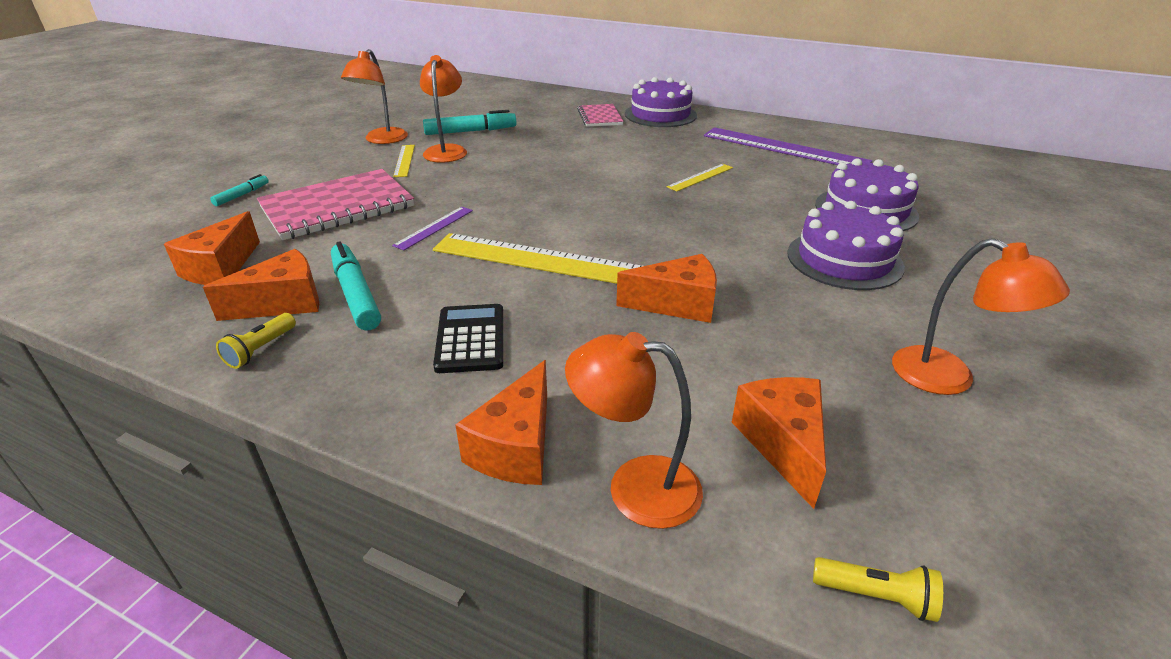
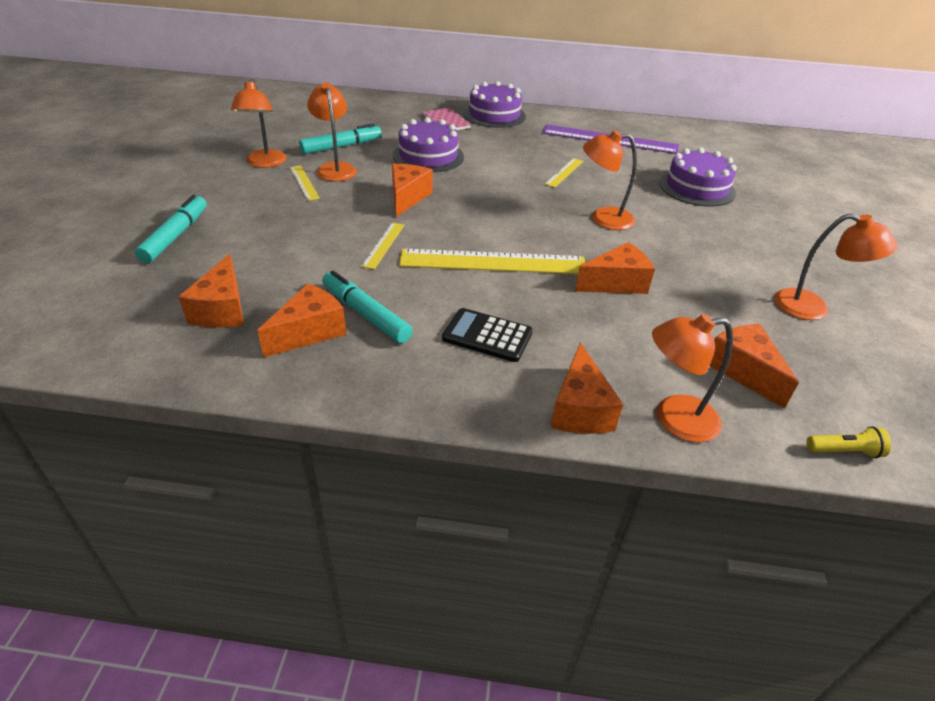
camera: 20 degrees left, 5 degrees up
(241, 195) = (175, 236): turquoise marker -> turquoise marker, size x1.82
(260, 349) = (325, 375): yellow flashlight -> none
(337, 207) = (280, 236): pink notebook -> none
(434, 227) = (383, 245): purple ruler -> yellow ruler
(470, 339) = (487, 336): black calculator -> black calculator turned 45 degrees counterclockwise
(498, 185) = (407, 198): none -> orange cheese
(713, 230) = (603, 218): none -> orange lamp
(844, 260) = (705, 231): purple cake -> purple cake (428, 156)

